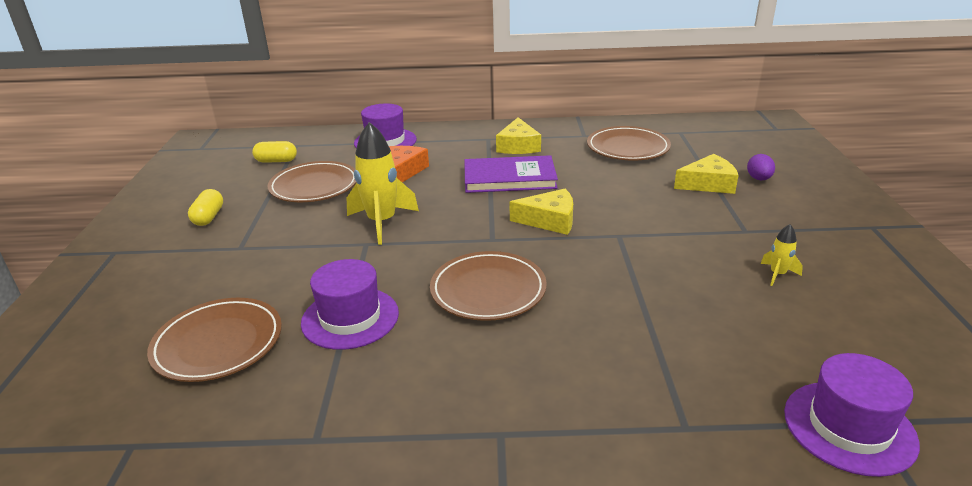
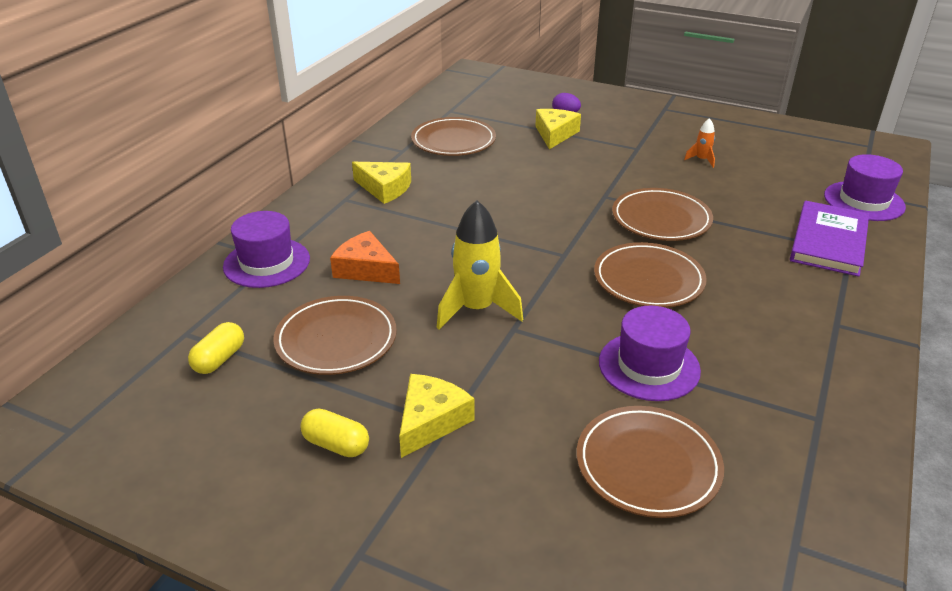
camera: 65 degrees left, 5 degrees up
(509, 178) = (451, 213): purple book -> purple book (828, 241)
(549, 220) = (554, 218): yellow cheese -> yellow cheese (431, 421)
(609, 275) = (661, 219): none -> brown plate
(777, 274) = (701, 160): yellow rocket -> orange rocket

